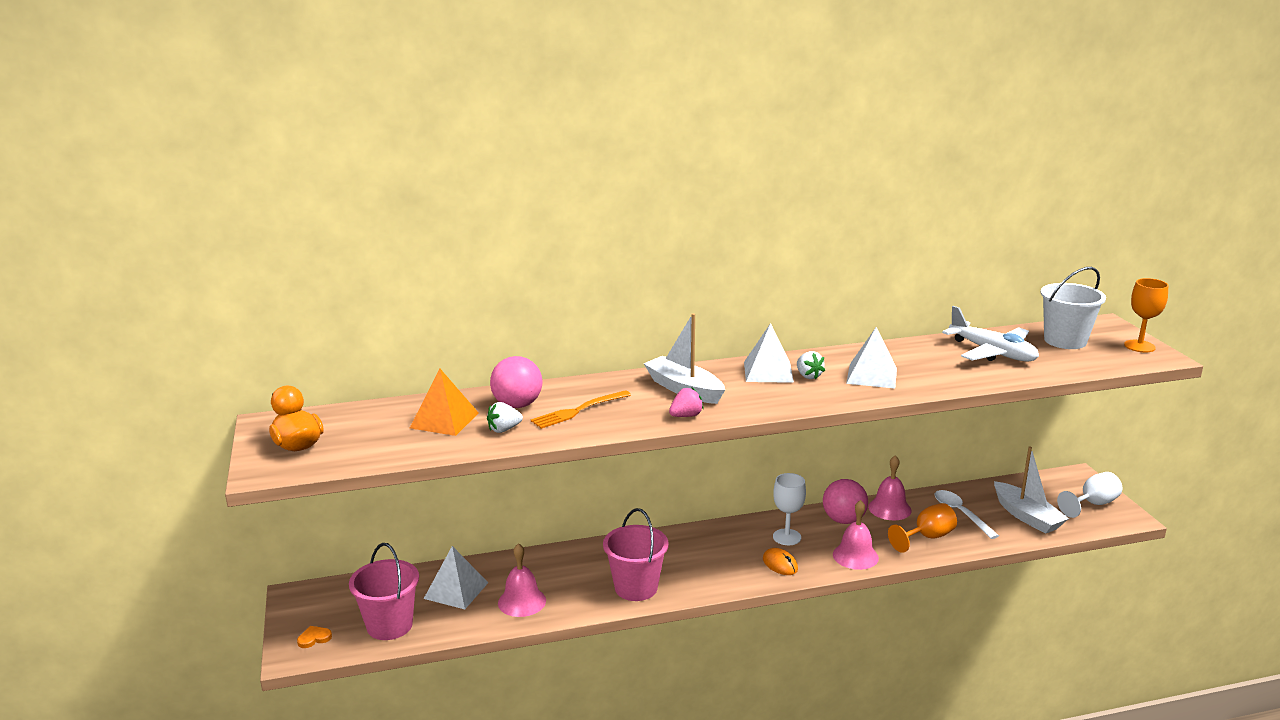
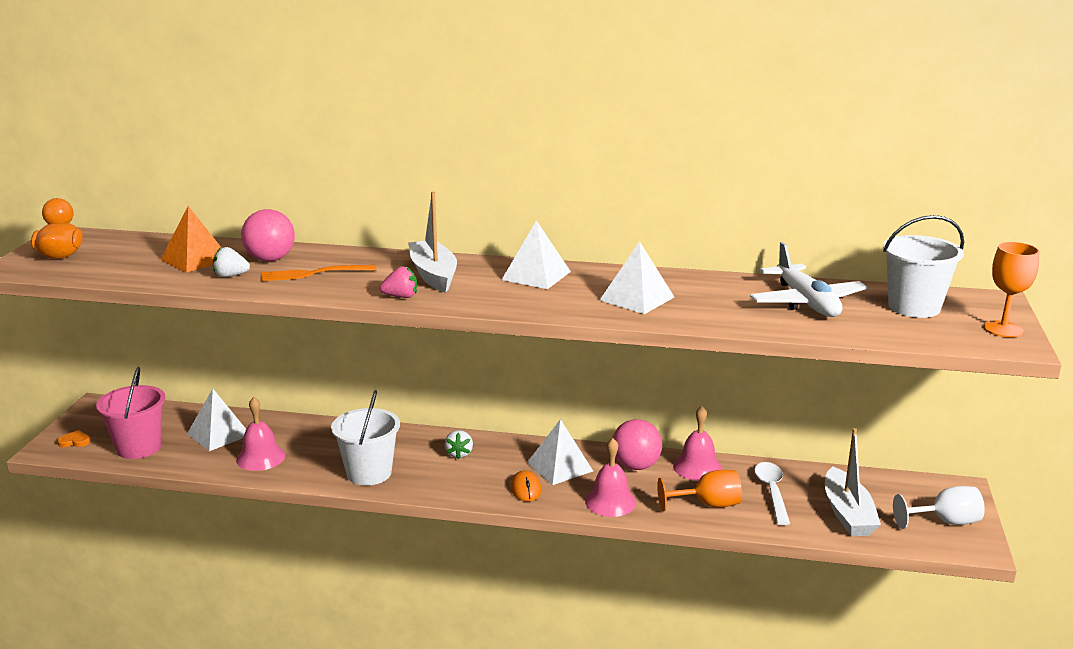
camera: 25 degrees right, 0 degrees up
(636, 588) = (369, 473): pink bucket -> white bucket
(787, 537) = (560, 467): white goblet -> white pyramid
(808, 376) = (570, 286): white strawberry -> white strawberry (459, 454)

